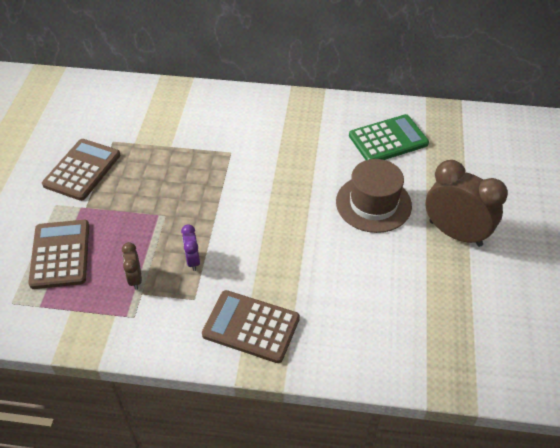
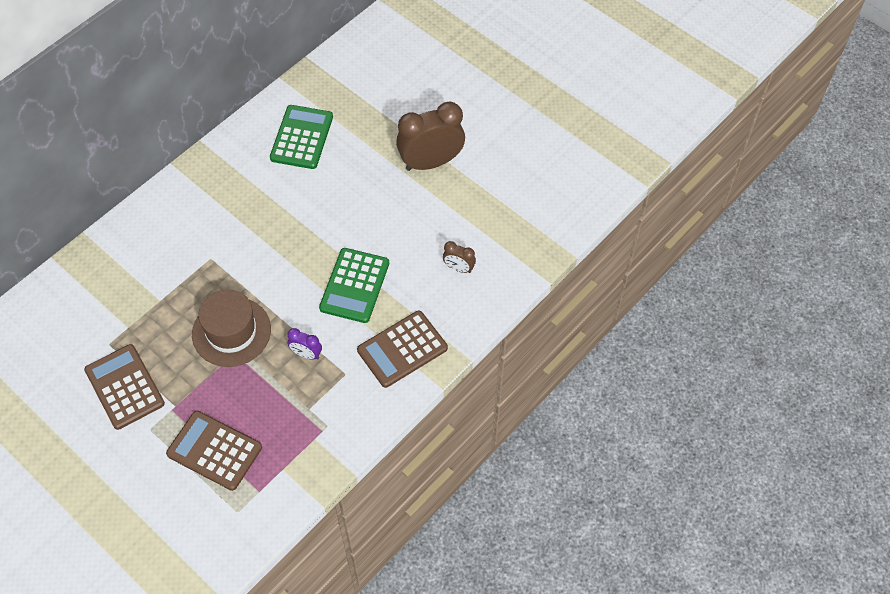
camera: 55 degrees left, 10 degrees up
(135, 279) = (290, 406): brown clock -> brown clock (459, 268)
(285, 254) = (354, 286): none -> green calculator
(373, 203) = (358, 194): brown hat -> brown hat (231, 332)

